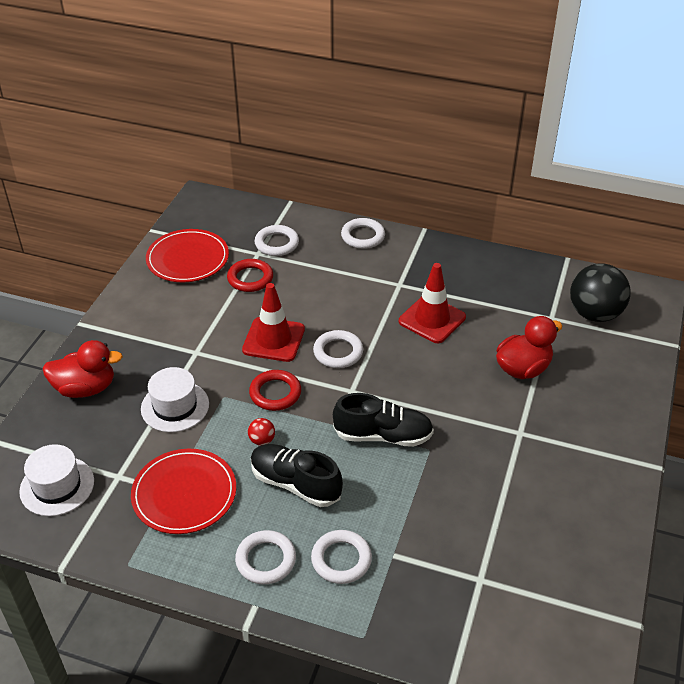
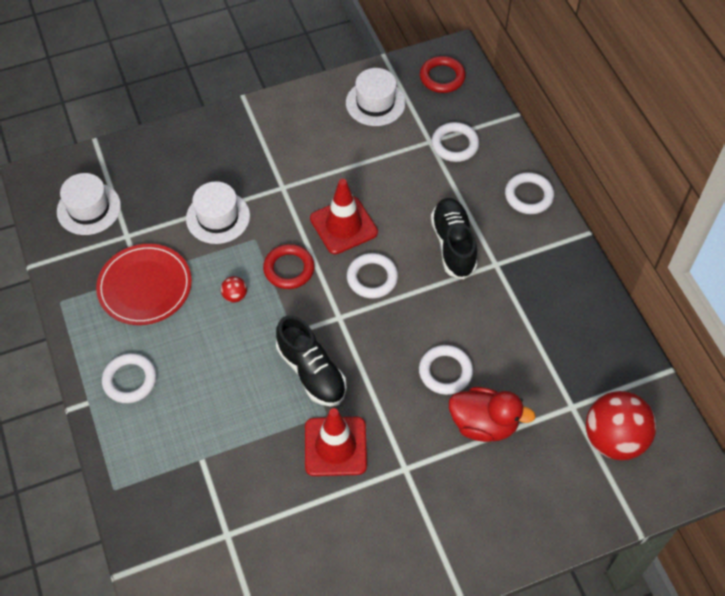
camera: 50 degrees right, 15 degrees up
(85, 388) = (185, 152): red duck -> none
(188, 259) = (375, 103): red plate -> white hat
(250, 278) = (395, 159): red ring -> red ring (442, 77)
(295, 484) = (213, 348): black shoe -> black shoe (453, 245)
(341, 559) = (169, 428): white ring -> white ring (445, 372)
(432, 319) = (476, 317): red traffic cone -> red traffic cone (335, 446)
(594, 314) = (613, 439): black ball -> red ball

